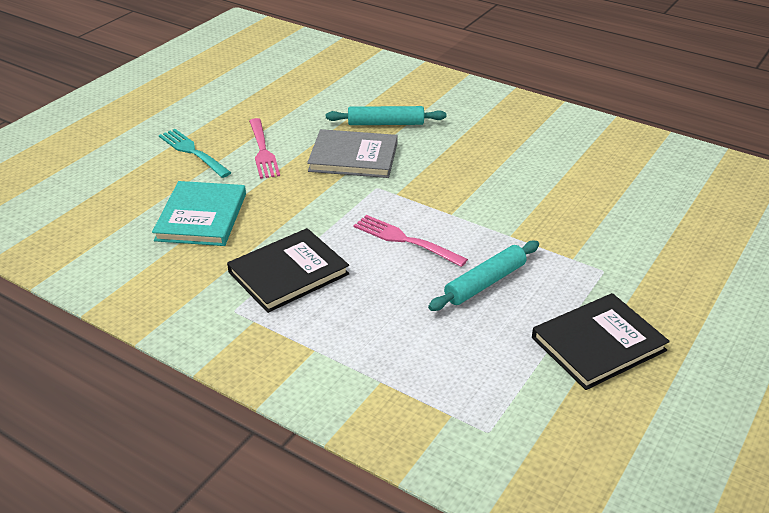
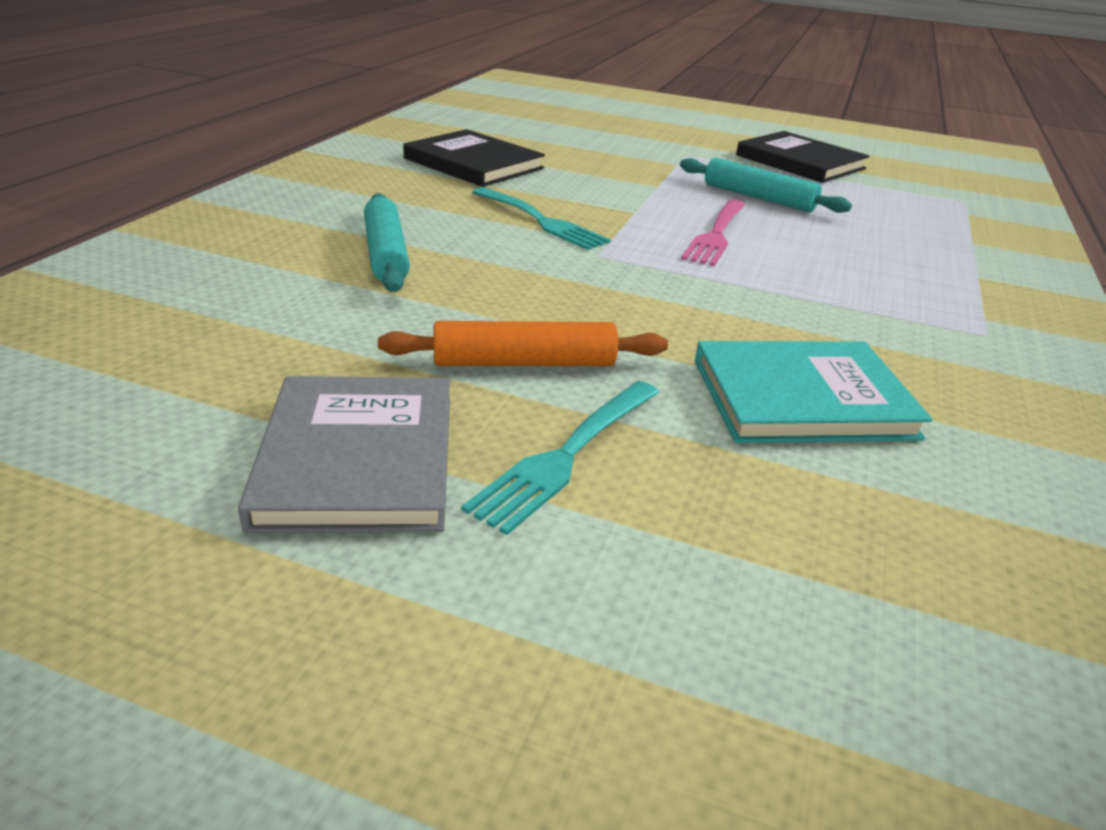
camera: 105 degrees left, 5 degrees down
(262, 150) = (524, 362): pink fork -> orange rolling pin
(288, 273) = (864, 303): black book -> black book (473, 163)
(353, 157) = (515, 275): grey book -> grey book (358, 459)
(433, 174) = (540, 220): none -> turquoise fork

